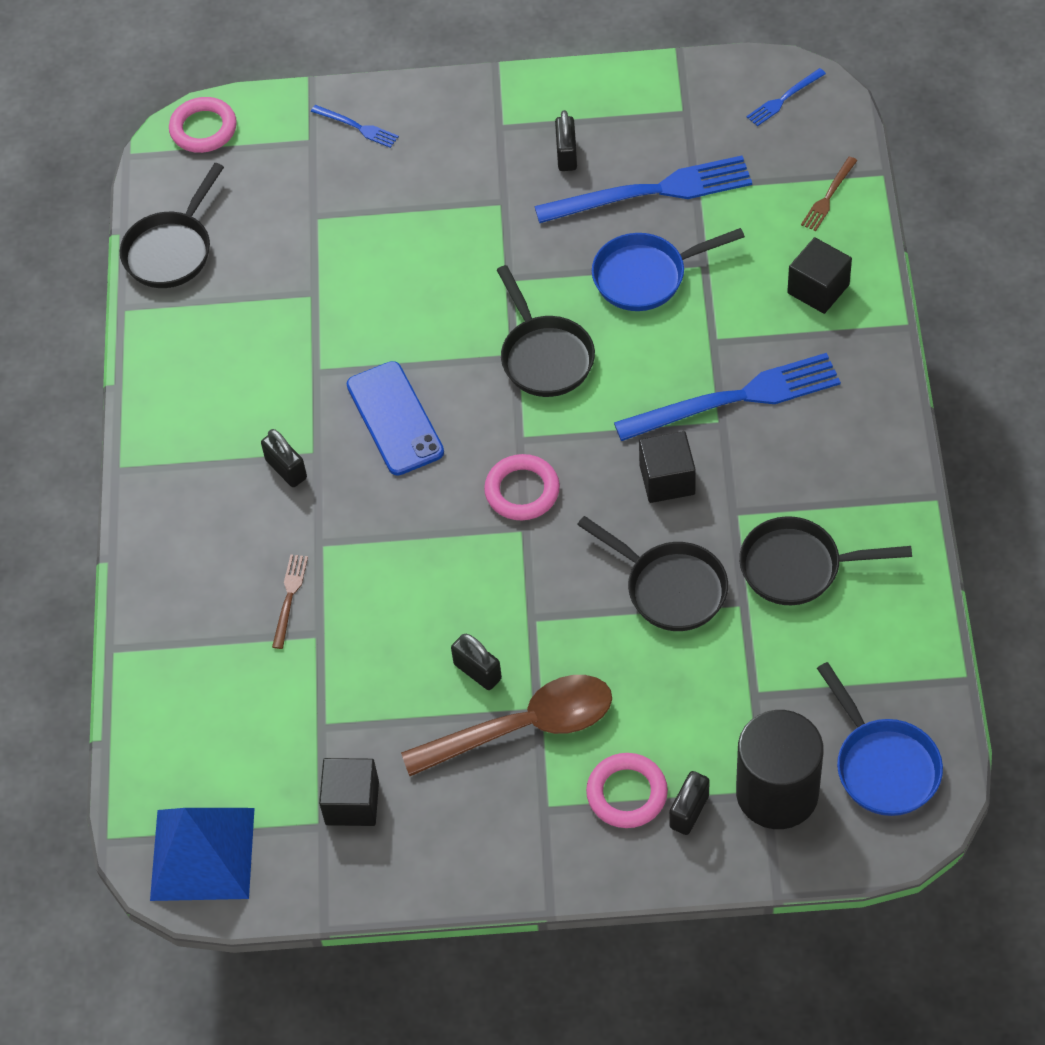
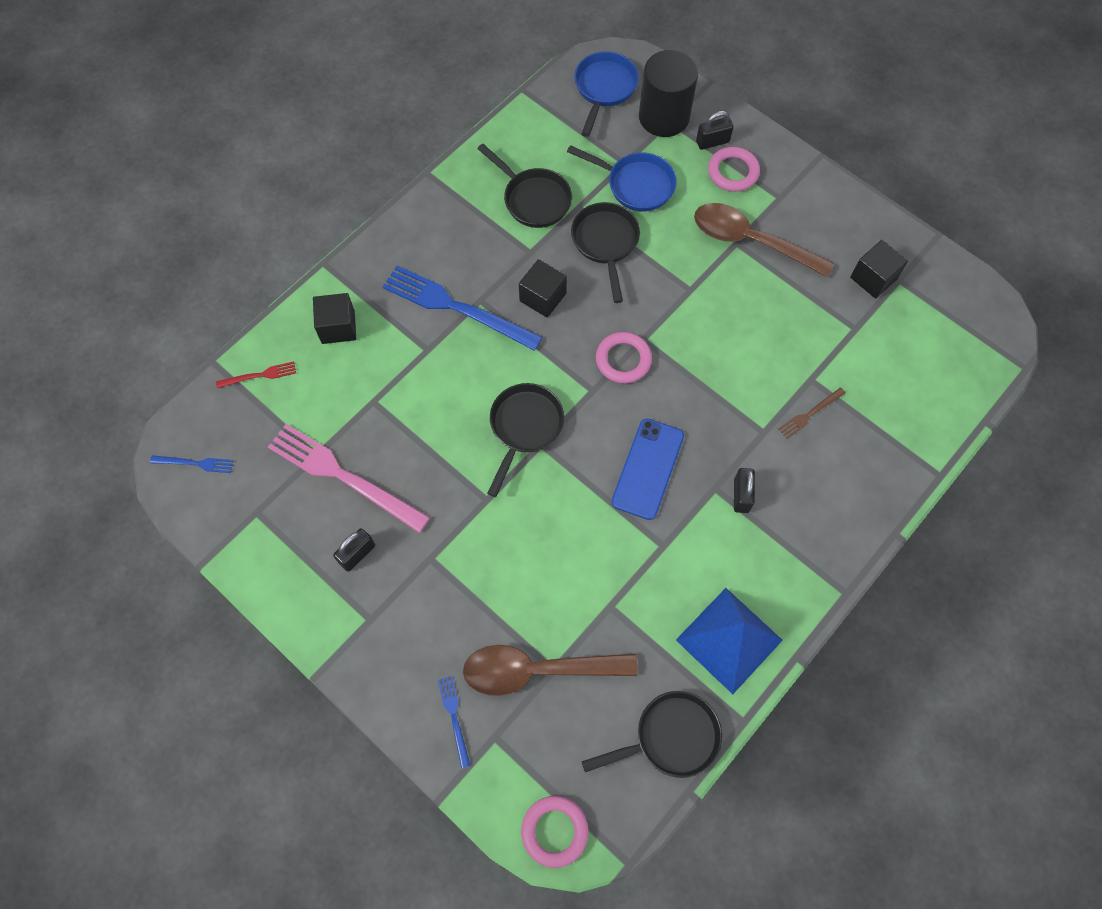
camera: 140 degrees left, 10 degrees up
(202, 853) = (974, 318): blue pyramid -> blue pyramid (729, 640)
(326, 204) = (537, 670): none -> brown spoon
(477, 671) = (746, 287): black padlock -> none
(646, 276) = (413, 423): blue pan -> blue pan (635, 184)
(651, 192) = (343, 476): blue fork -> pink fork
(828, 196) = (259, 375): brown fork -> red fork

